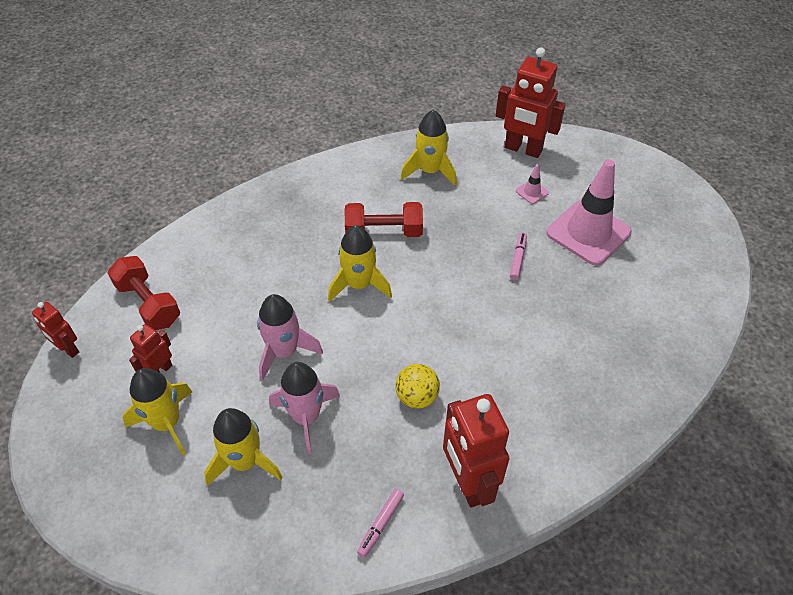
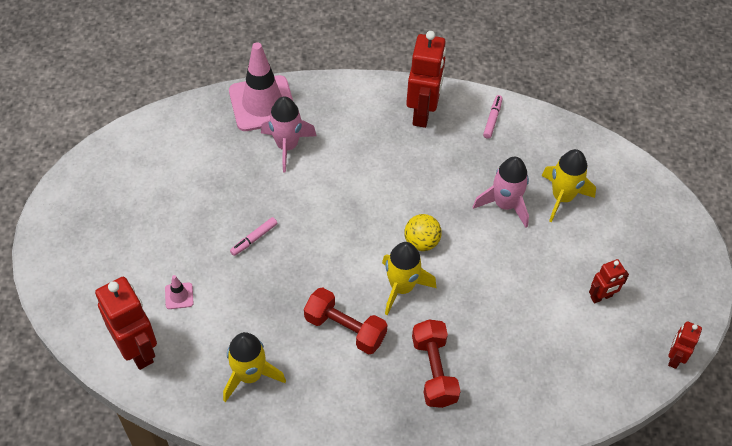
camera: 150 degrees left, 5 degrees up
(68, 349) = (674, 358): red robot -> red robot turned 135 degrees counterclockwise
(148, 303) = (592, 368): red dumbbell -> red dumbbell (434, 371)
(167, 423) = (609, 252): yellow rocket -> none
(284, 352) = (496, 261): pink rocket -> pink rocket (287, 146)
(380, 524) = (492, 119): pink marker -> pink marker turned 45 degrees counterclockwise
(417, 397) = (418, 177): yellow ball -> yellow ball (421, 242)
(588, 232) = (174, 230): pink traffic cone -> pink traffic cone (262, 103)

